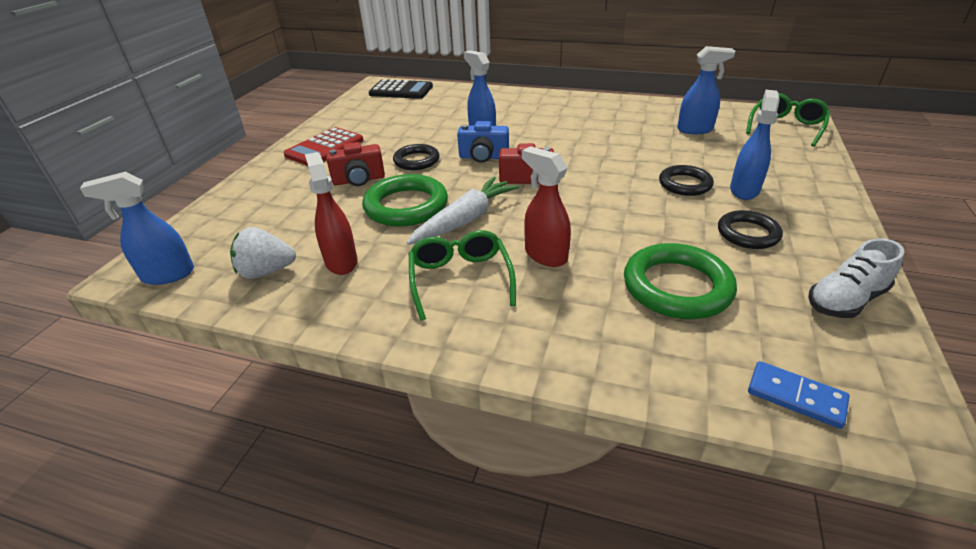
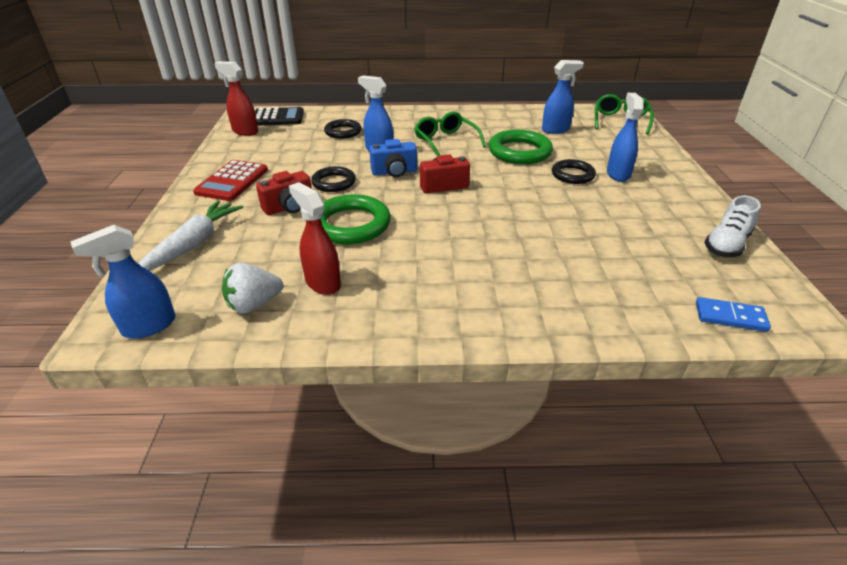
camera: 20 degrees left, 0 degrees up
(460, 279) = (440, 279): green glasses -> green glasses (445, 141)
(465, 220) = (413, 229): white carrot -> white carrot (194, 244)
(545, 255) = (498, 247): red spray bottle -> red spray bottle (245, 131)
(677, 287) = (611, 255): green ring -> green ring (519, 152)
(748, 233) = (638, 207): black ring -> black ring (343, 132)

